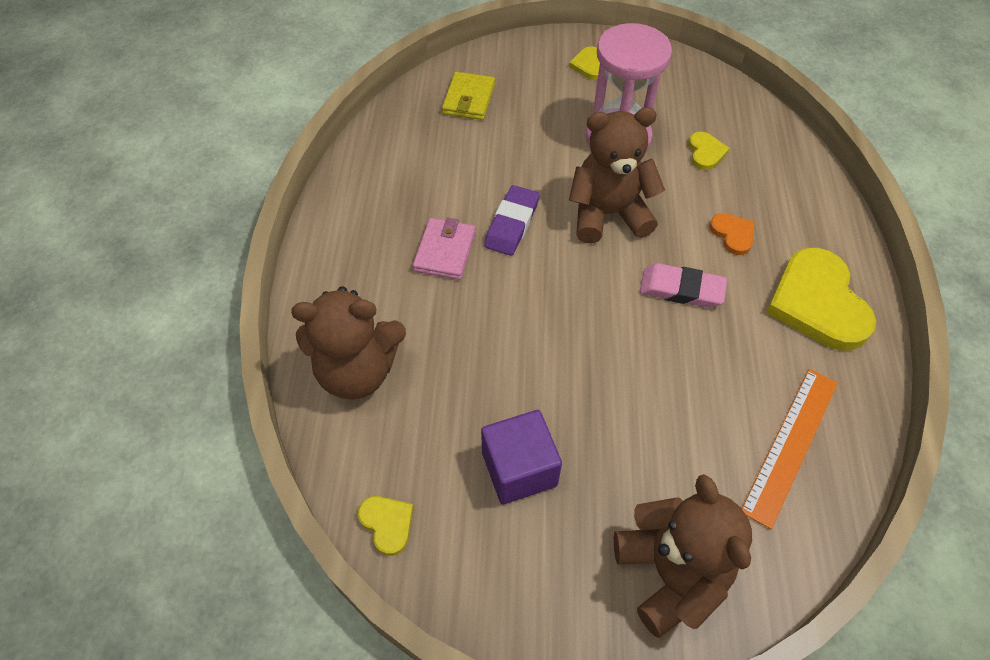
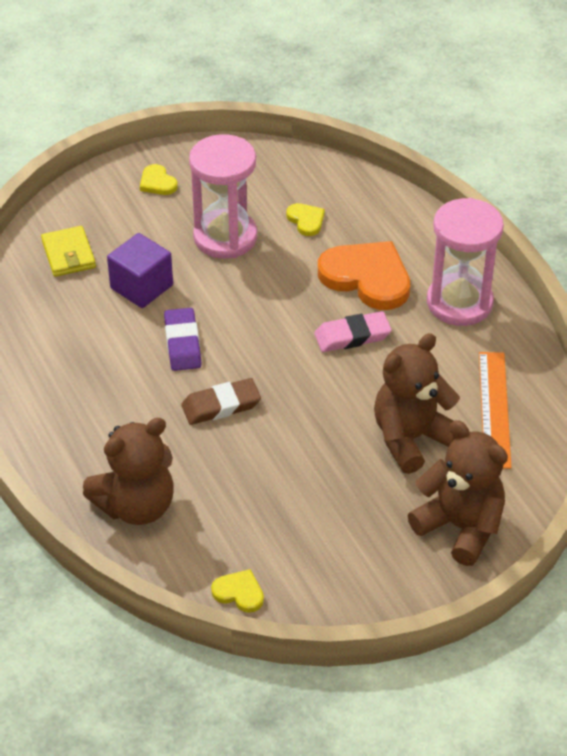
camera: 30 degrees left, 10 degrees down
(445, 251) = (141, 388): pink wallet -> none
(506, 303) = (221, 405): none -> brown eraser
(519, 469) = (312, 513): purple cube -> purple cube (141, 287)
(608, 214) = (258, 302): brown teddy bear -> brown teddy bear (411, 438)
(733, 234) = (367, 278): orange heart -> orange heart, size x2.14
(817, 303) = (459, 303): yellow heart -> pink hourglass

